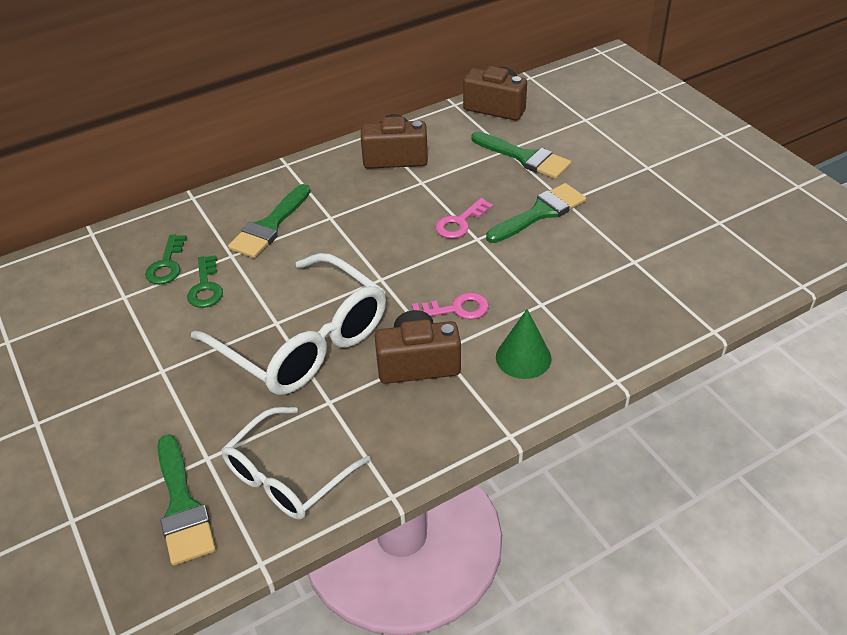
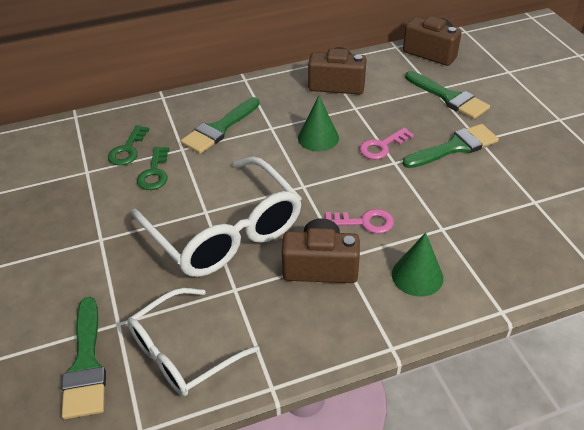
camera: 10 degrees right, 0 degrees up
(386, 222) = (318, 138): none -> green cone

